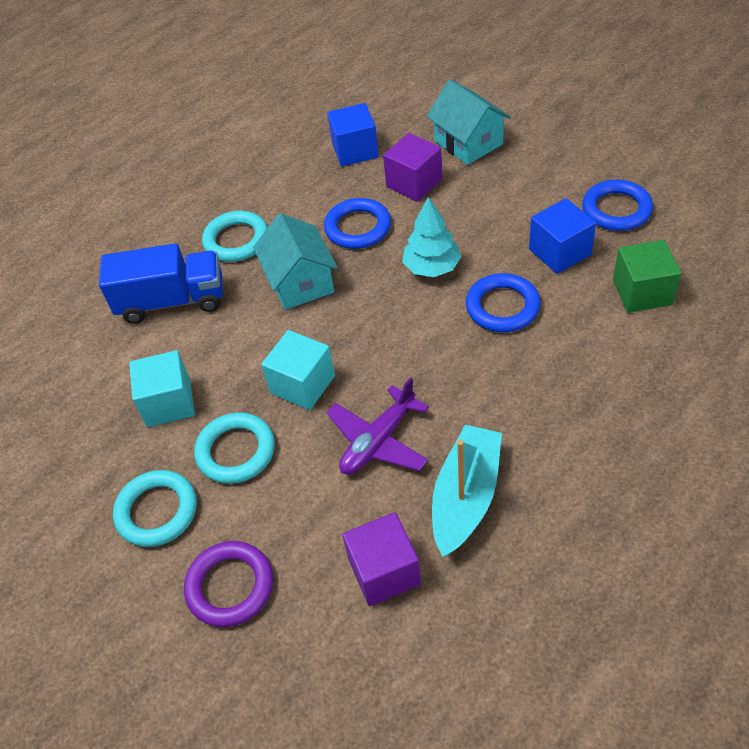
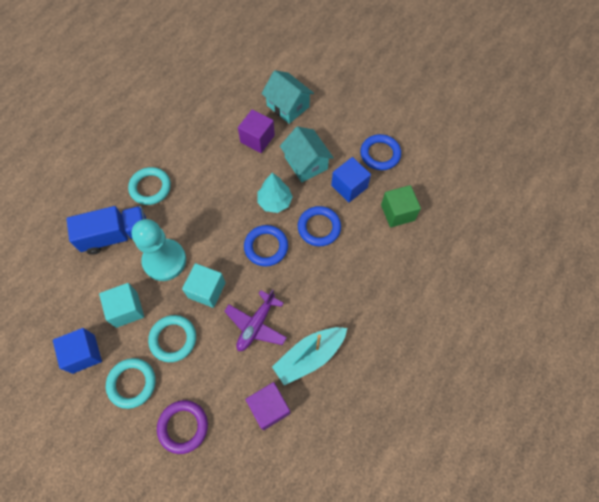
camera: 15 degrees left, 15 degrees up
(241, 339) = (164, 260): none -> turquoise pawn
(300, 282) = (195, 217): turquoise house -> turquoise house (306, 163)
(355, 150) = (217, 114): blue cube -> blue cube (83, 354)
(358, 227) = (226, 174): blue ring -> blue ring (266, 247)
(466, 497) = (309, 356): turquoise boat -> turquoise boat turned 135 degrees counterclockwise

